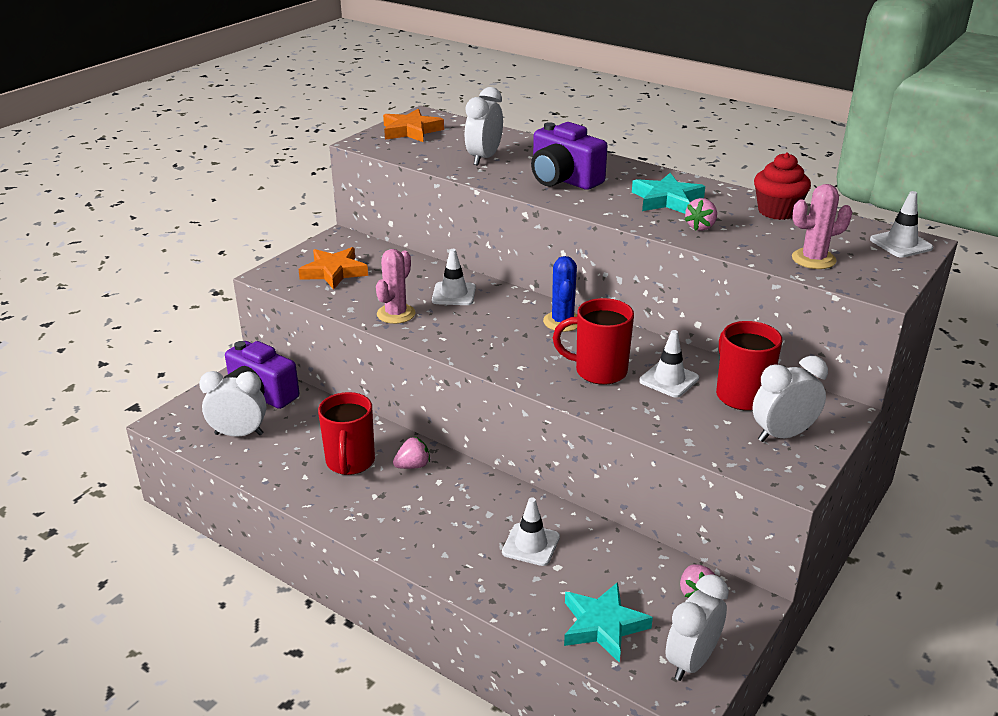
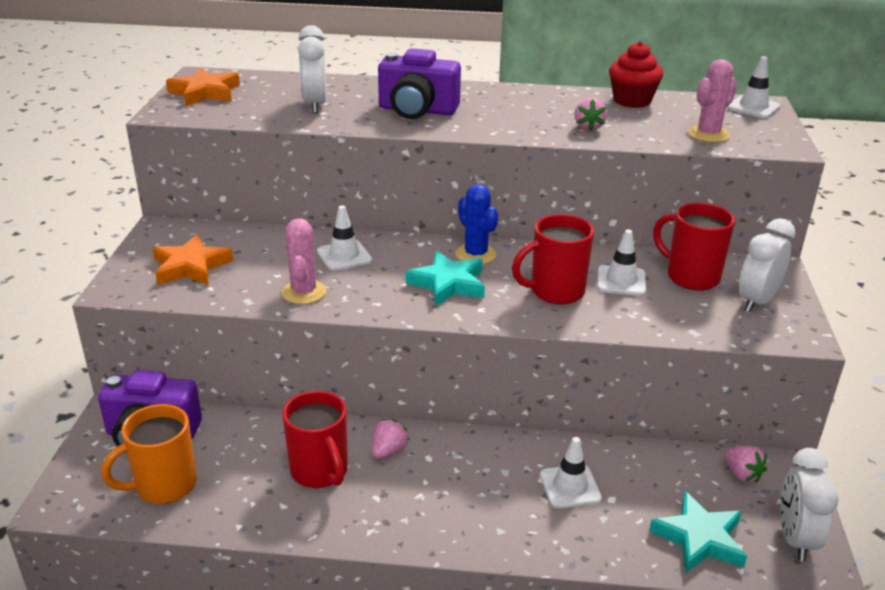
camera: 30 degrees left, 0 degrees up
(239, 434) = (164, 486): white clock -> orange mug
(666, 200) = (531, 110): turquoise star -> turquoise star (448, 283)

